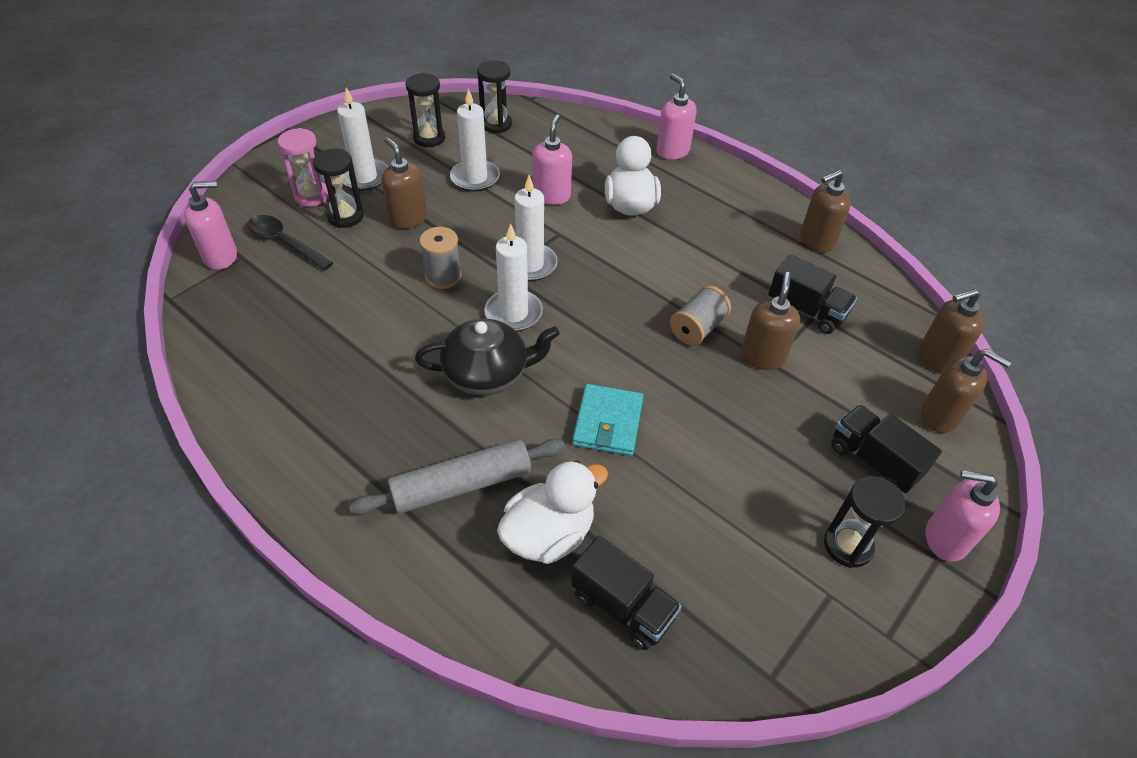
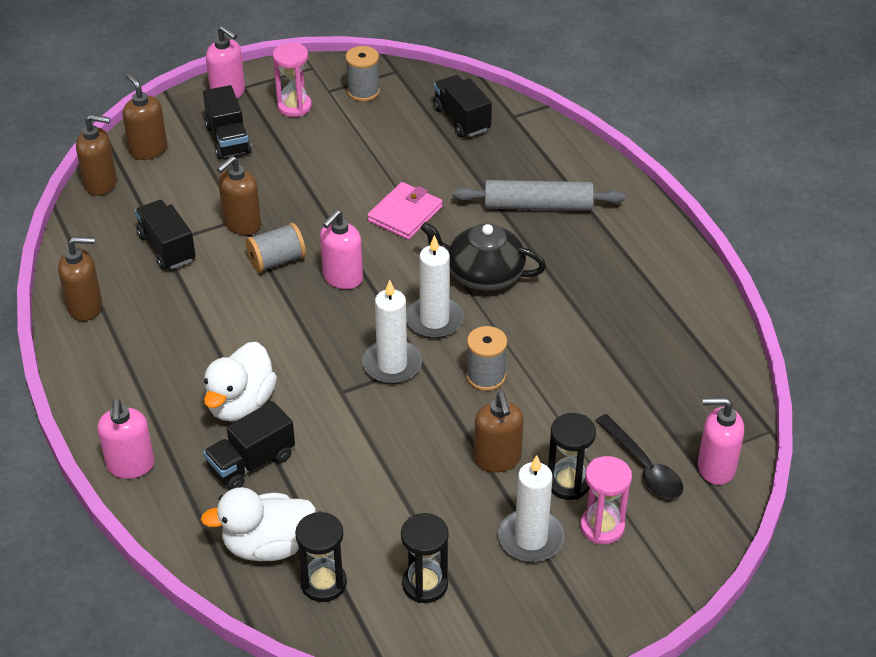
camera: 155 degrees left, 5 degrees down
(475, 178) = (396, 496): white candle -> none
(549, 534) = (489, 163): white duck -> white duck (267, 545)
(551, 196) = (319, 442): pink soap dispenser -> pink soap dispenser (342, 278)
(591, 172) = (251, 463): none -> black truck
(608, 422) = (405, 214): turquoise wallet -> pink wallet
(785, 611) = (363, 91): none -> grey spool
(847, 545) = (294, 106): black hourglass -> pink hourglass

